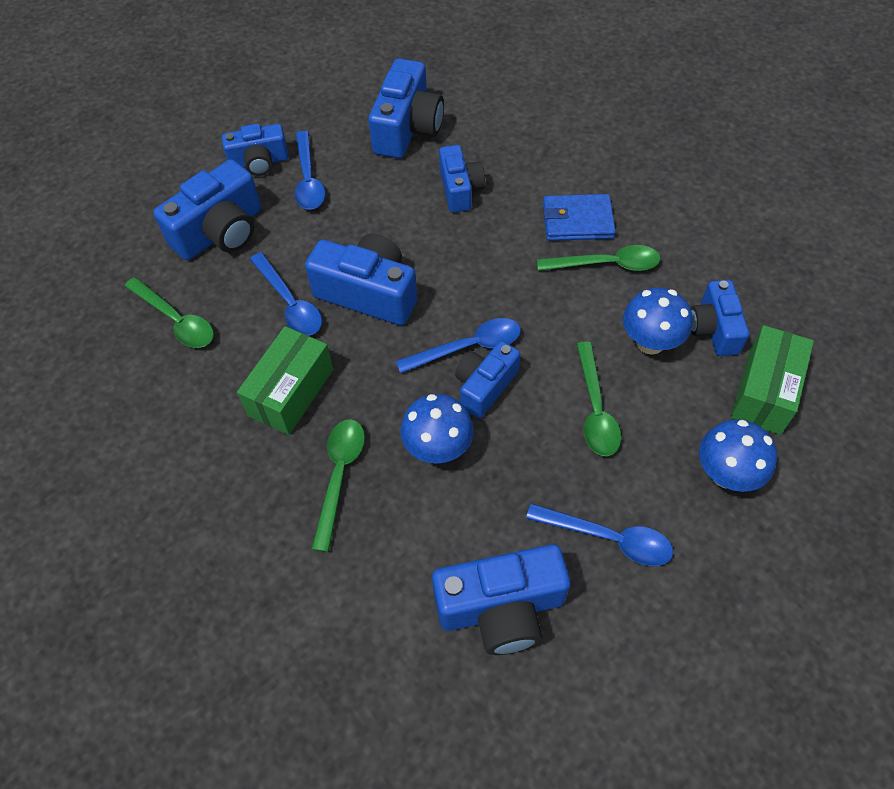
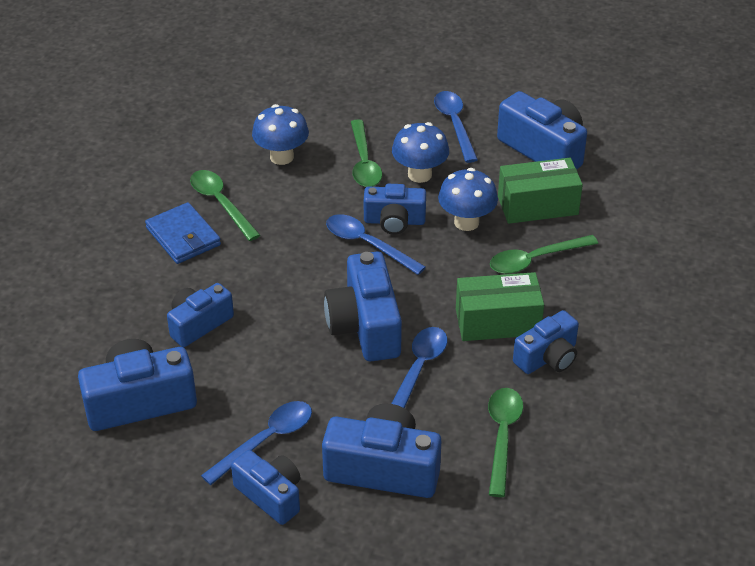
camera: 125 degrees left, 15 degrees down
(595, 409) = (364, 162): green spoon -> green spoon turned 120 degrees clockwise
(714, 329) = (242, 132): blue camera -> blue camera (548, 357)
(726, 474) = (362, 93): blue mushroom -> blue mushroom (419, 174)
(764, 392) = (281, 96): green box -> green box (537, 205)

